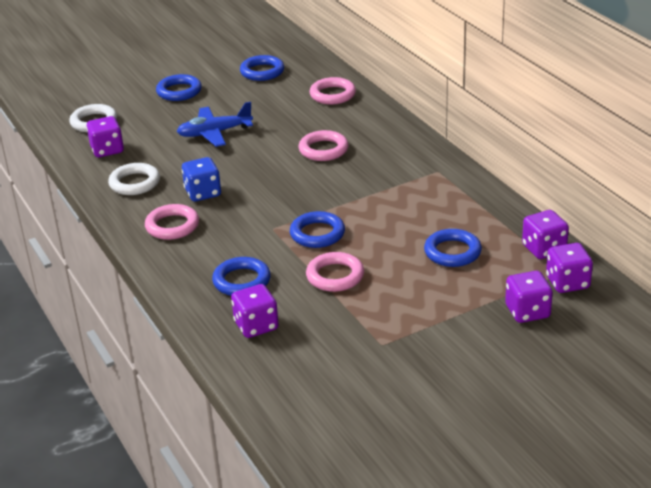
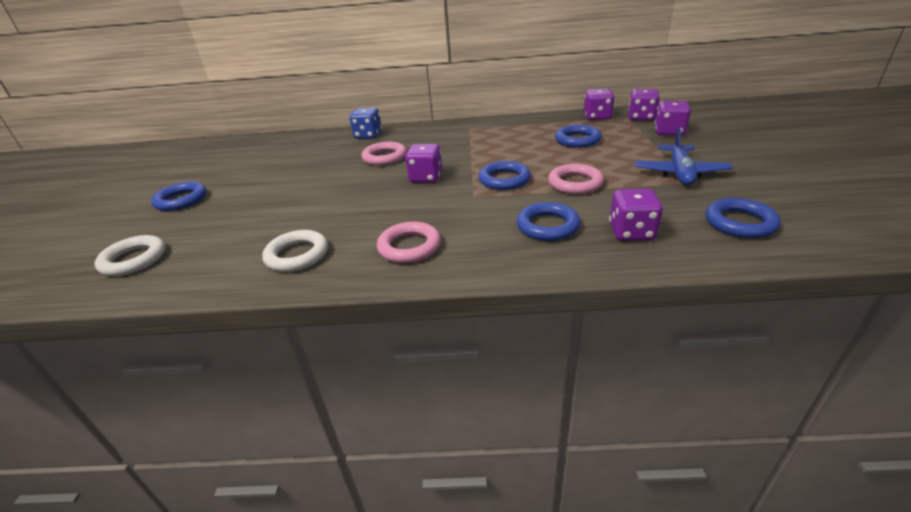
camera: 60 degrees left, 0 degrees up
(107, 150) = (204, 261): purple dice -> purple dice (426, 177)
(203, 193) = (373, 219): blue dice -> blue dice (368, 135)
(214, 133) = (282, 196): blue plane -> blue plane (679, 173)
(262, 72) = (229, 160): blue ring -> blue ring (740, 223)
(332, 95) = (314, 142): pink ring -> none

